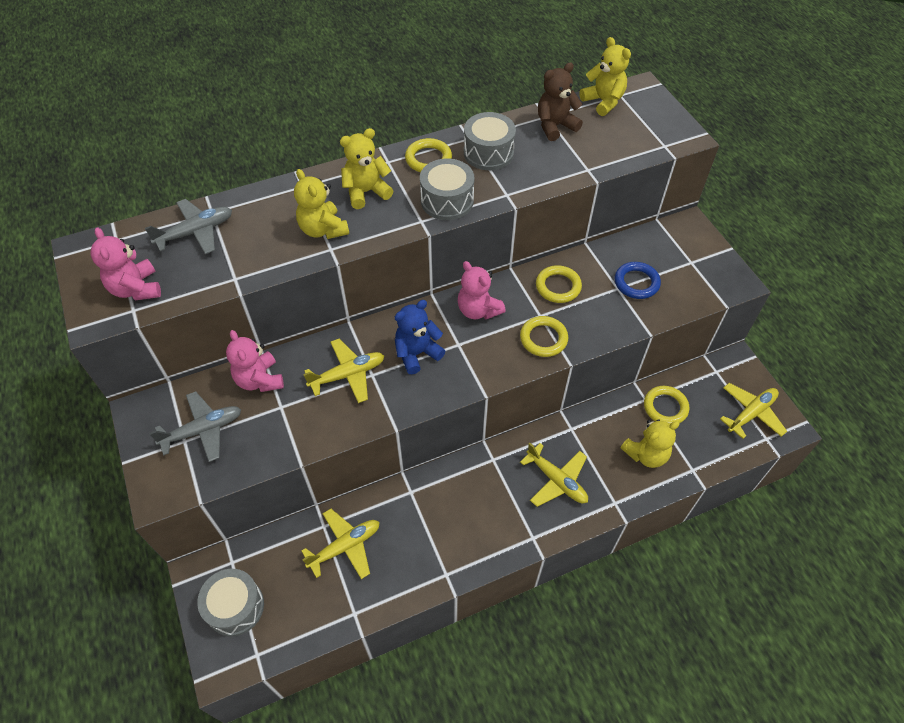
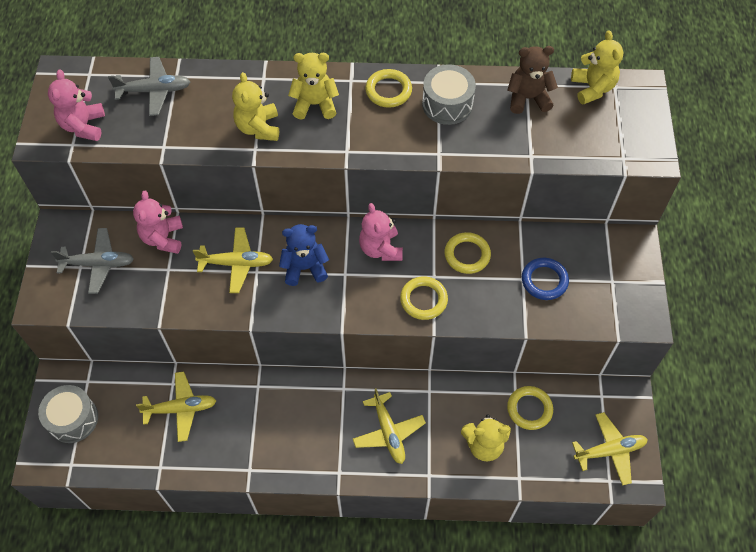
camera: 25 degrees right, 5 degrees up
(447, 201) = (381, 139): grey drum -> none

